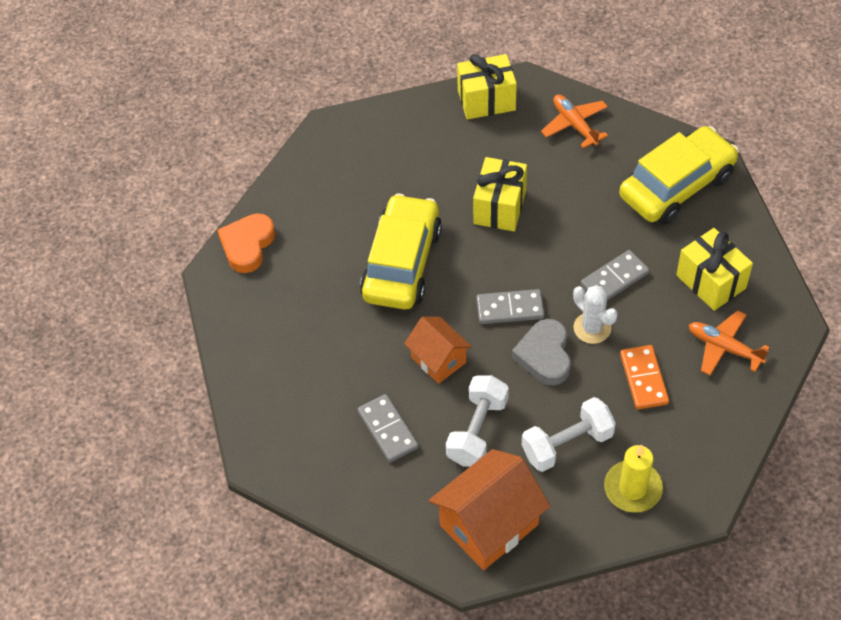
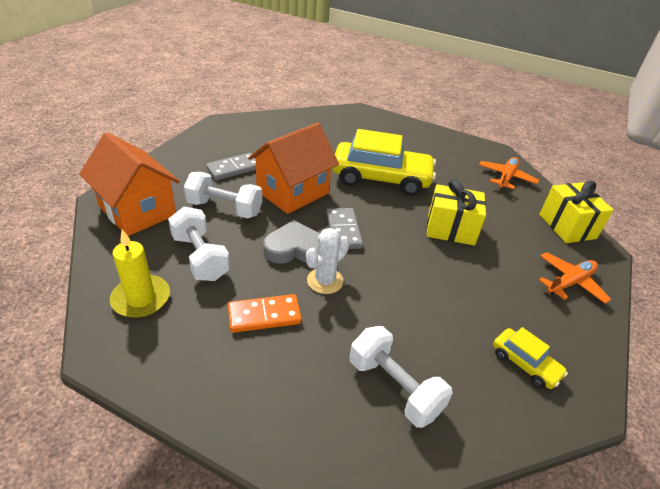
camera: 80 degrees right, 15 degrees down
(247, 245) = (384, 121): orange heart -> none
(438, 360) = (292, 192): orange house -> orange house, size x1.65
(614, 279) = (385, 301): grey domino -> none
(676, 186) = (525, 364): yellow car -> yellow car, size x0.47
(711, 281) = (394, 387): yellow gift -> white dumbbell
(724, 347) = (301, 392): orange plane -> orange plane (506, 178)

